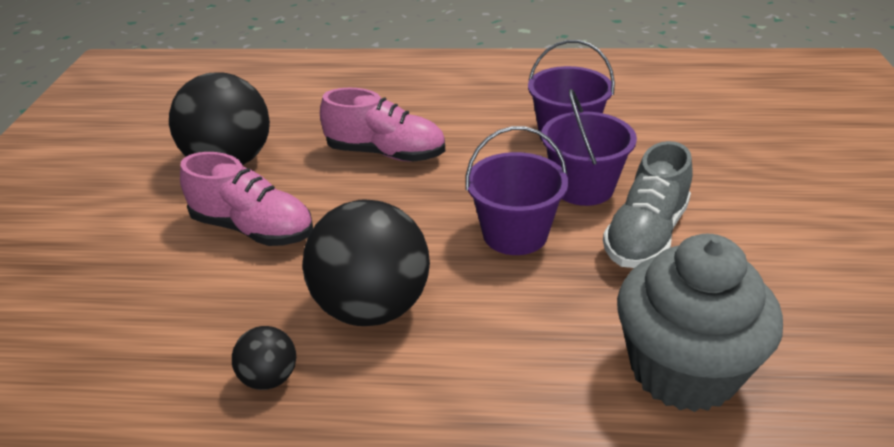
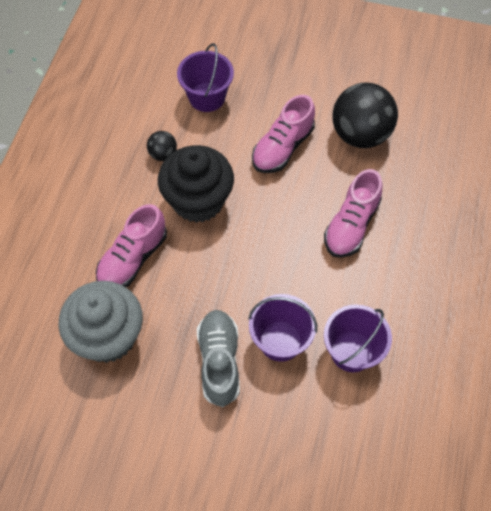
camera: 100 degrees right, 25 degrees up
(372, 307) = (198, 201): black ball -> black cupcake
(515, 234) = (241, 285): purple bucket -> purple bucket (207, 97)
(516, 371) = (133, 258): none -> pink shoe
(645, 235) = (219, 361): grey shoe -> grey shoe turned 45 degrees clockwise

